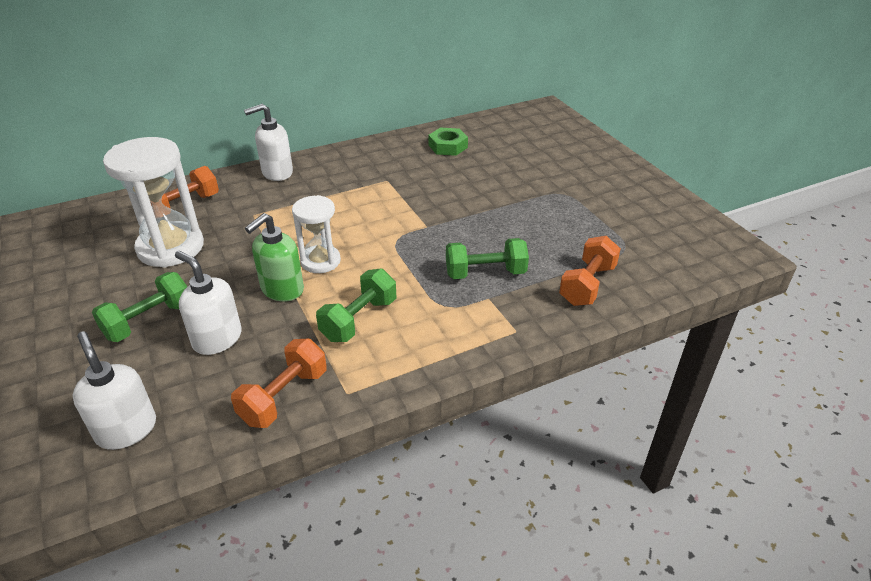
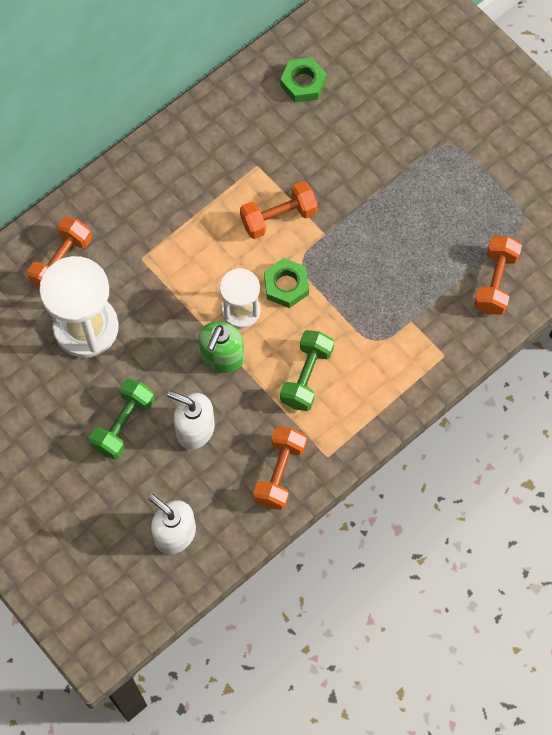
camera: 15 degrees left, 30 degrees up
(277, 173) = (131, 180): white soap dispenser -> none
(373, 252) = (286, 285): none -> green nut
(389, 210) = (278, 217): none -> orange dumbbell
(485, 273) = (400, 289): green dumbbell -> none

